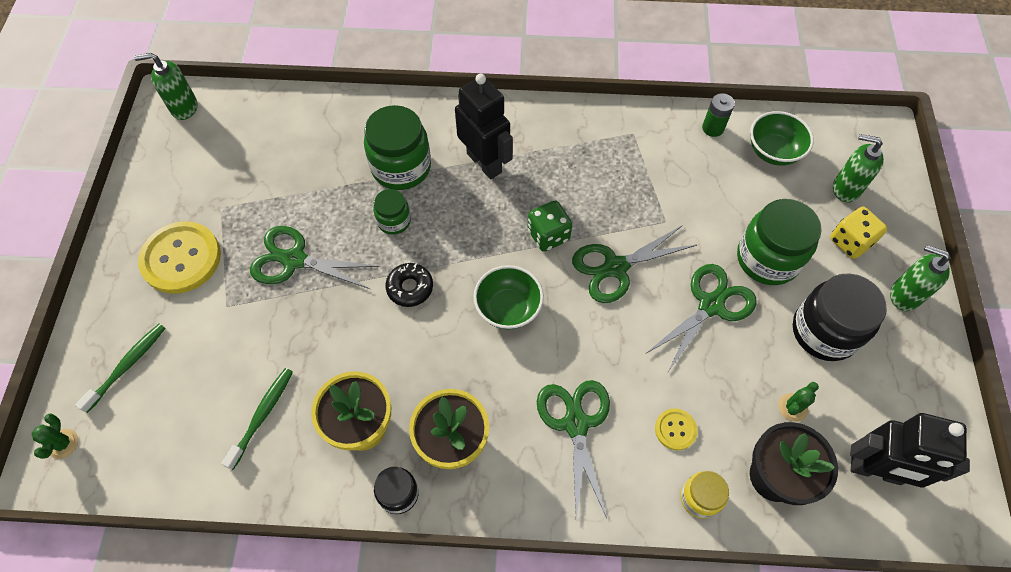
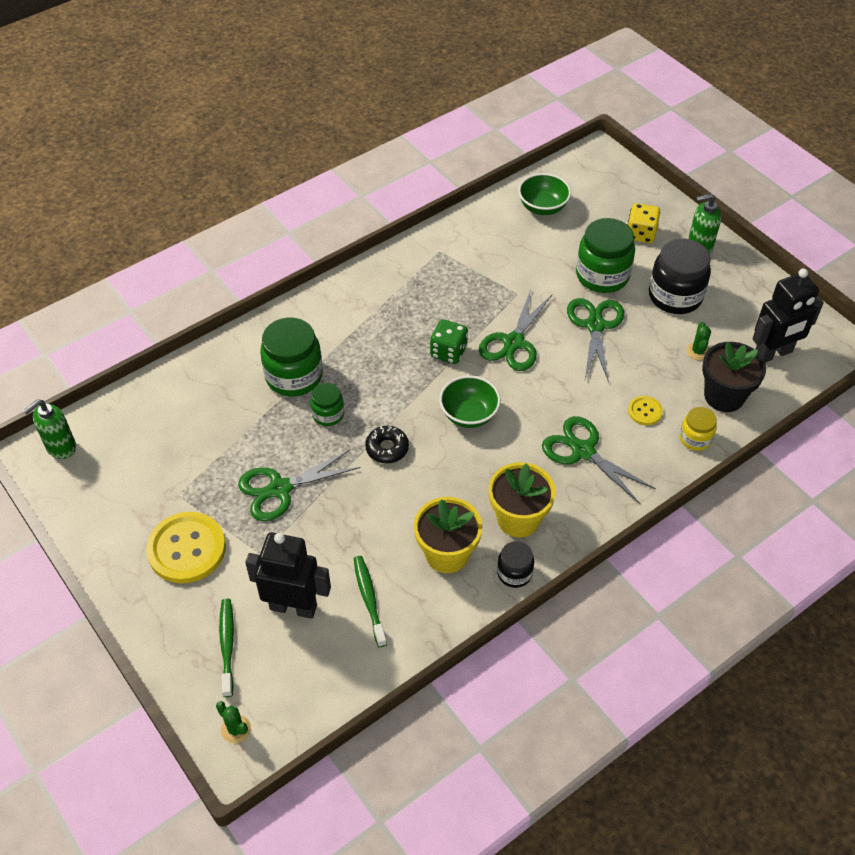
camera: 40 degrees left, 10 degrees down
(484, 163) = (354, 334): black robot -> black robot (293, 607)
(713, 128) = (489, 216): green battery -> none
(845, 189) = (608, 203): green soap dispenser -> none

